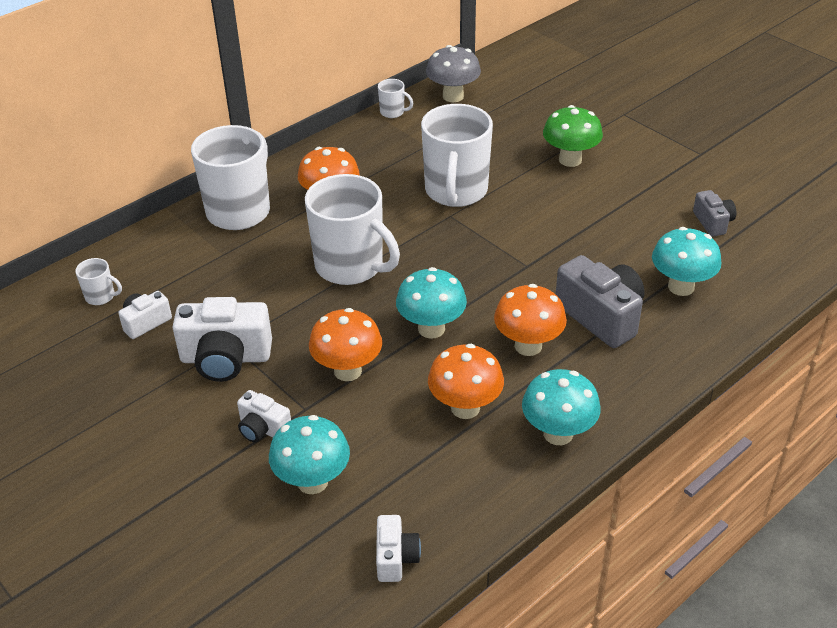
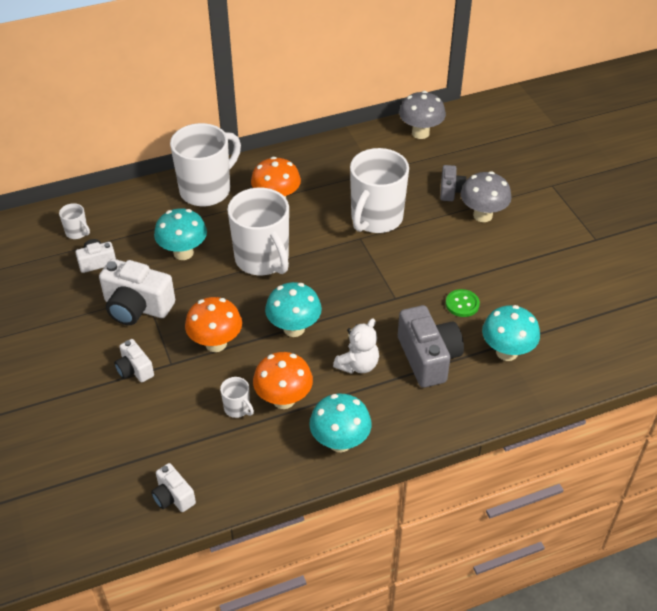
camera: 20 degrees right, 5 degrees up
(312, 482) = (147, 421): turquoise mushroom -> turquoise mushroom (183, 253)
(393, 112) = (365, 135): white mug -> white mug (237, 408)
(395, 558) = (173, 497): white camera -> white camera turned 120 degrees clockwise
(528, 346) = (358, 365): orange mushroom -> white teddy bear
(570, 160) = (482, 215): green mushroom -> grey mushroom
(603, 252) = (462, 304): none -> green button
(713, 222) = (568, 304): grey camera -> grey camera (450, 191)

